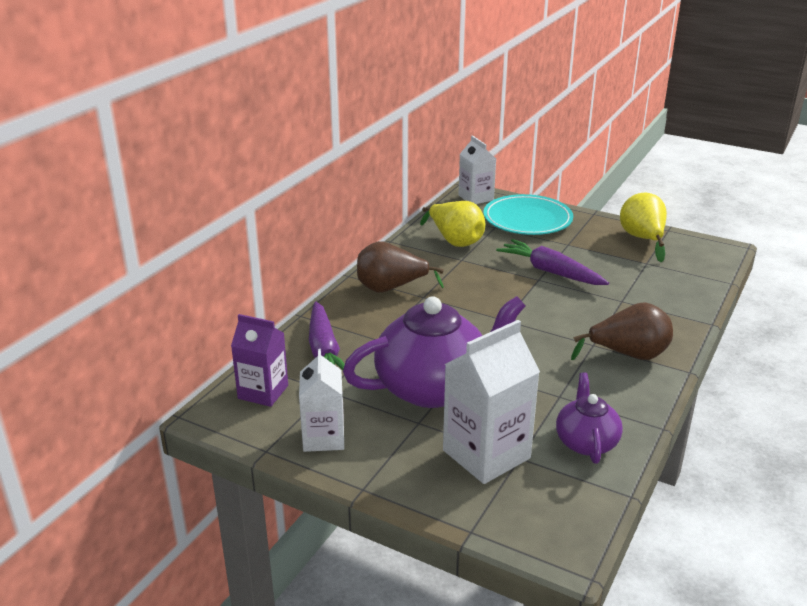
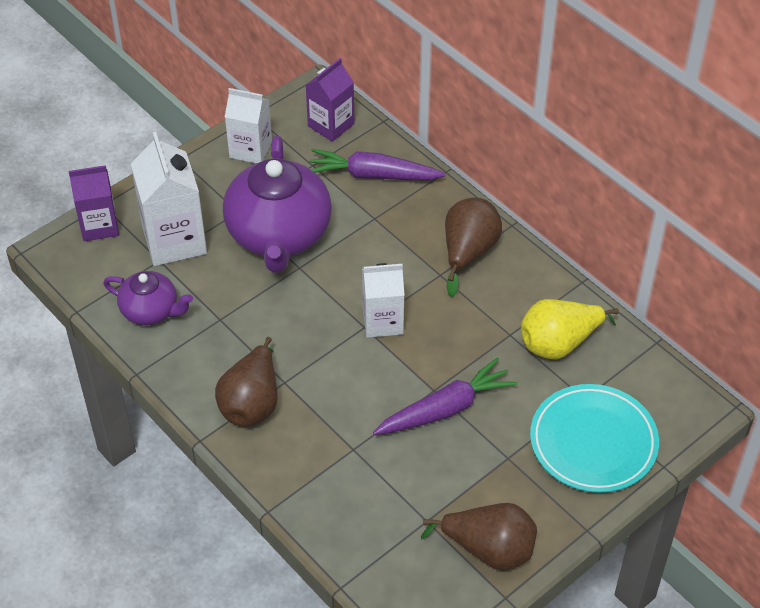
camera: 110 degrees right, 20 degrees up
(476, 198) = (681, 409): white carton -> white carton (382, 321)
(504, 521) = (99, 225): none -> purple carton
(643, 239) = (489, 550): yellow pear -> brown pear

